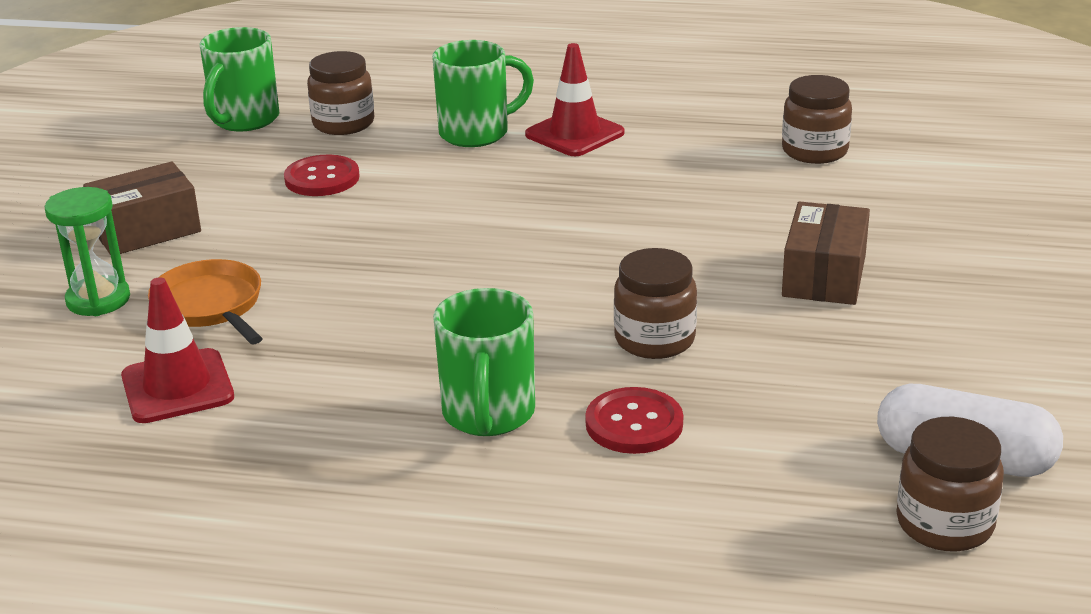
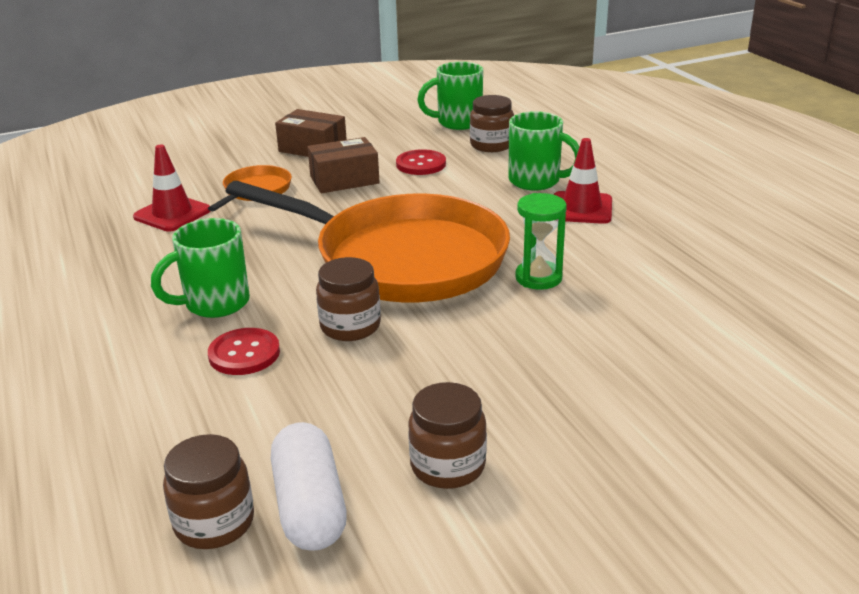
camera: 55 degrees right, 0 degrees up
(98, 300) = (235, 165): green hourglass -> green hourglass (538, 278)
(542, 265) = (400, 258): none -> orange pan
(814, 151) = (692, 297): brown jar -> brown jar (448, 466)
(824, 276) = (508, 362): brown box -> brown box (344, 180)

